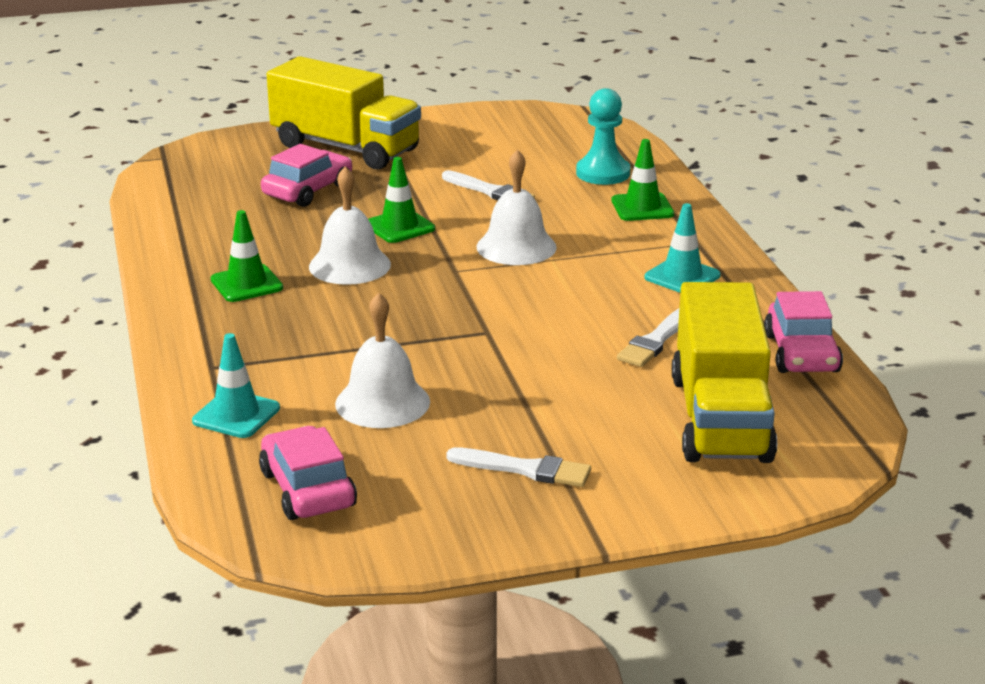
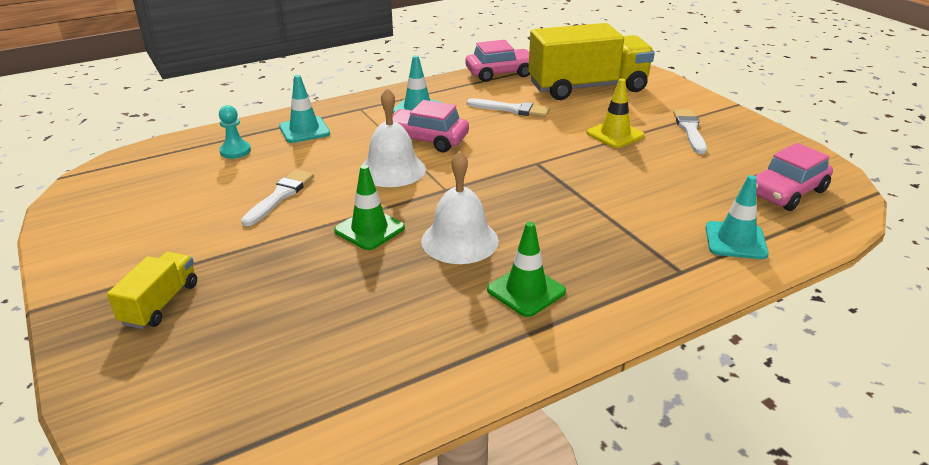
camera: 105 degrees left, 5 degrees up
(308, 190) = (290, 304): pink car -> pink car (427, 139)
(345, 148) = (160, 303): yellow truck -> yellow truck, size x0.48
(382, 402) = (663, 185): white bell -> none
(540, 402) = (615, 134): none -> yellow traffic cone
(603, 173) = (235, 151): turquoise pawn -> turquoise pawn, size x0.63
(642, 207) = (304, 130): green traffic cone -> turquoise traffic cone

